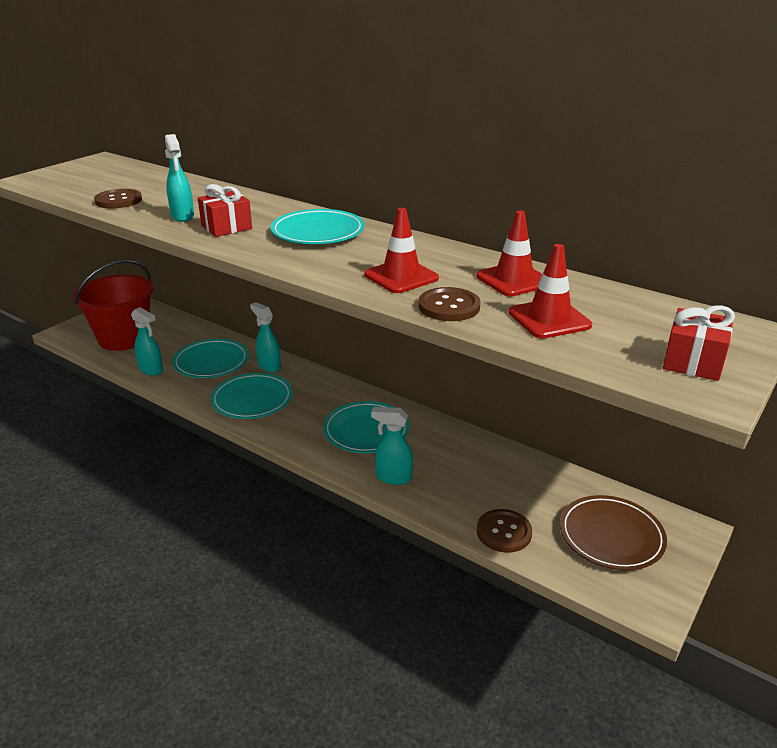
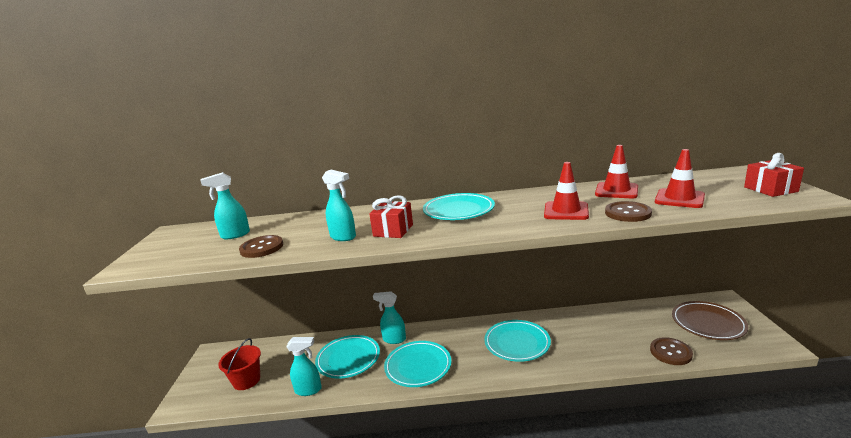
camera: 35 degrees left, 10 degrees down
(124, 338) = (246, 380): red bucket -> red bucket, size x0.57
(393, 477) = (575, 360): turquoise spray bottle -> turquoise spray bottle (235, 235)

